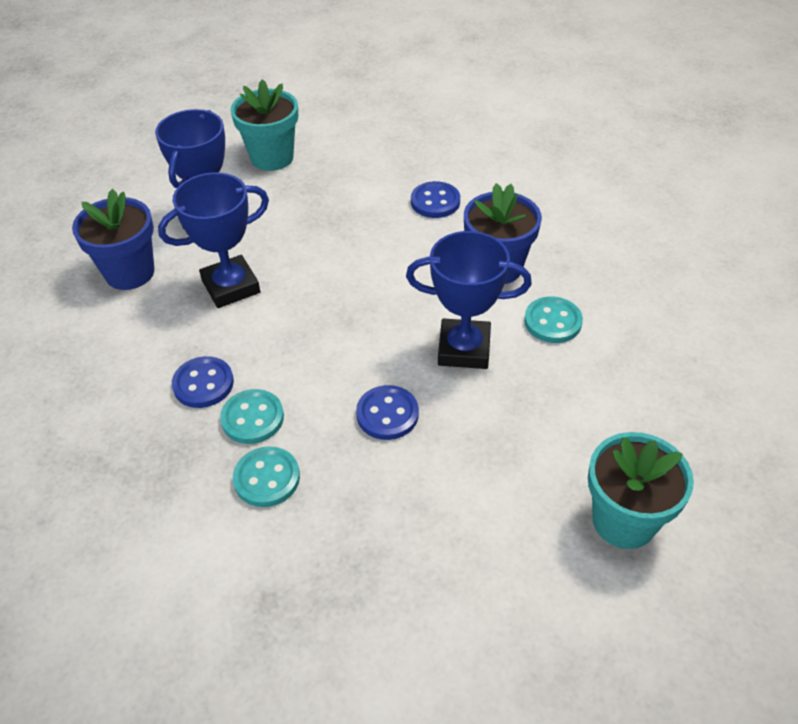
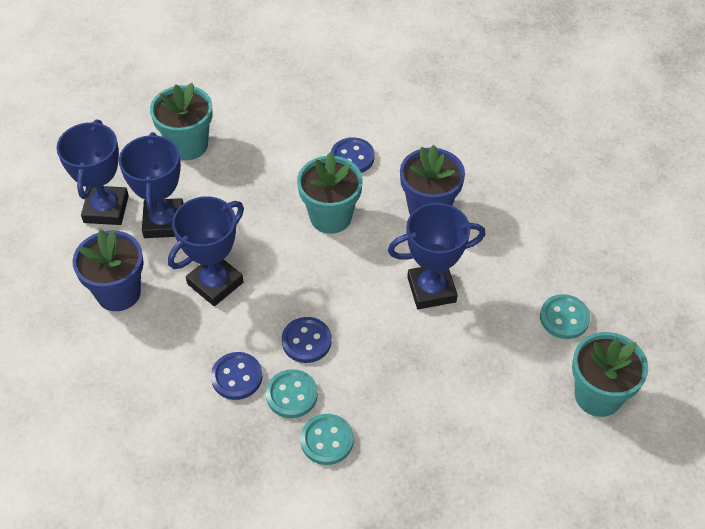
camera: 20 degrees left, 5 degrees up
(162, 196) = (106, 209): none -> blue trophy
(384, 252) = (330, 217): none -> turquoise flower pot
(387, 414) = (395, 361): blue button -> blue button (306, 341)
(552, 322) = (490, 247): turquoise button -> turquoise button (564, 318)

